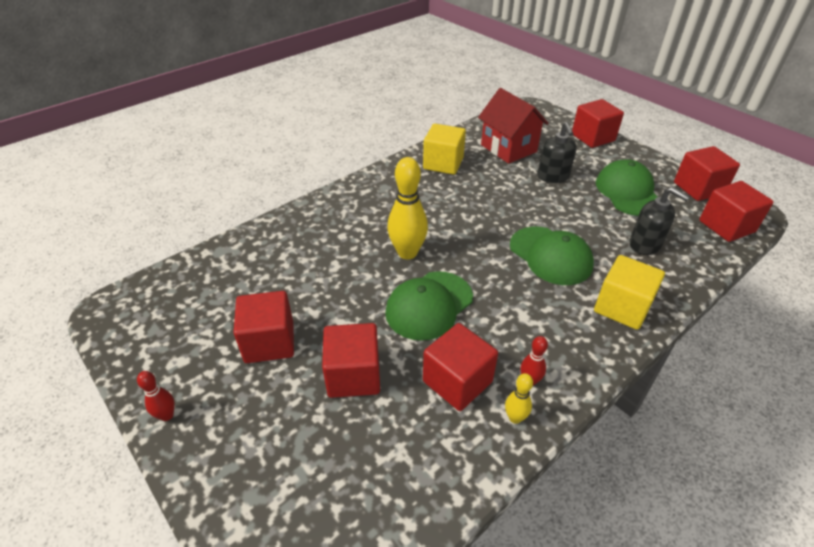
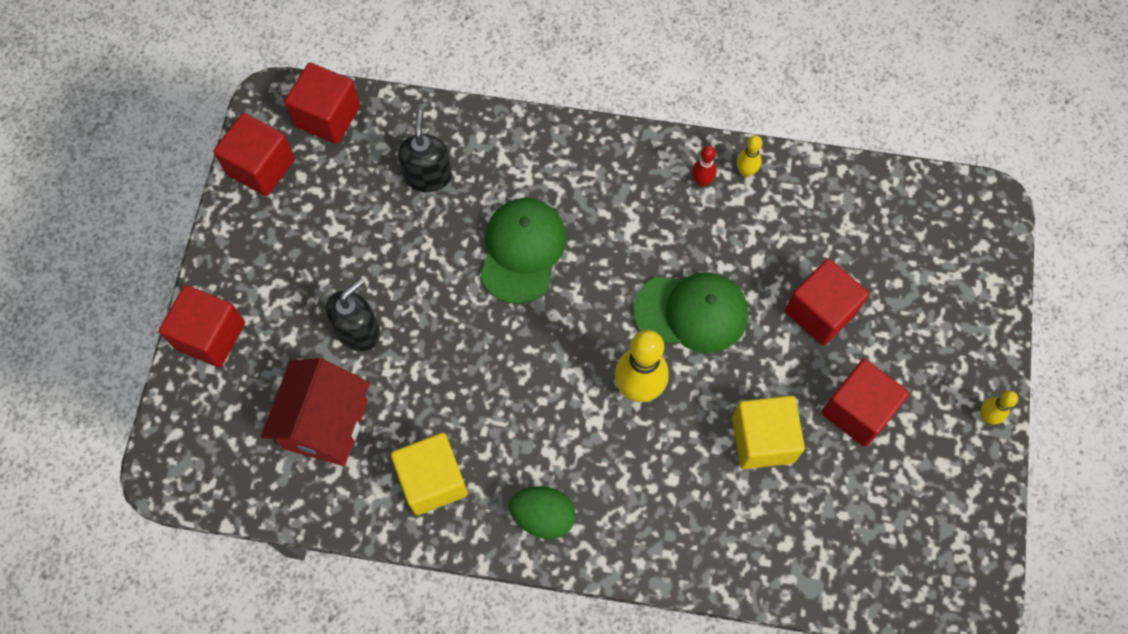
camera: 130 degrees left, 25 degrees up
(167, 415) = (987, 417): red bowling pin -> yellow bowling pin
(383, 185) = (543, 516): none -> green egg
(457, 381) = (751, 231): red cube -> none
(622, 307) = (548, 155): yellow cube -> yellow cube (763, 440)
(628, 192) = (329, 234): green cap -> none

